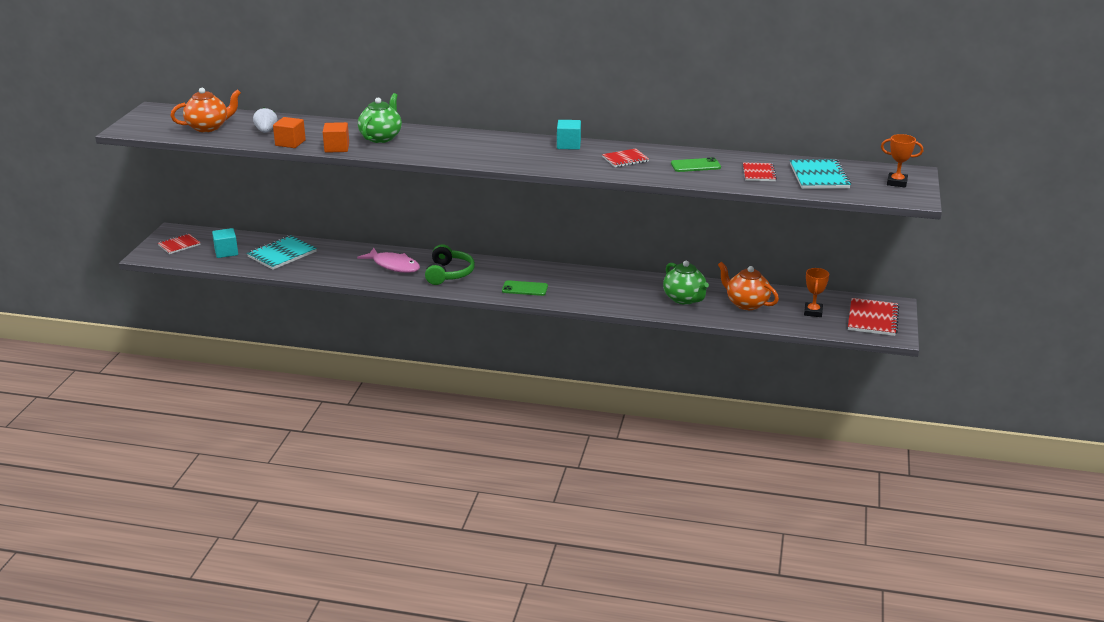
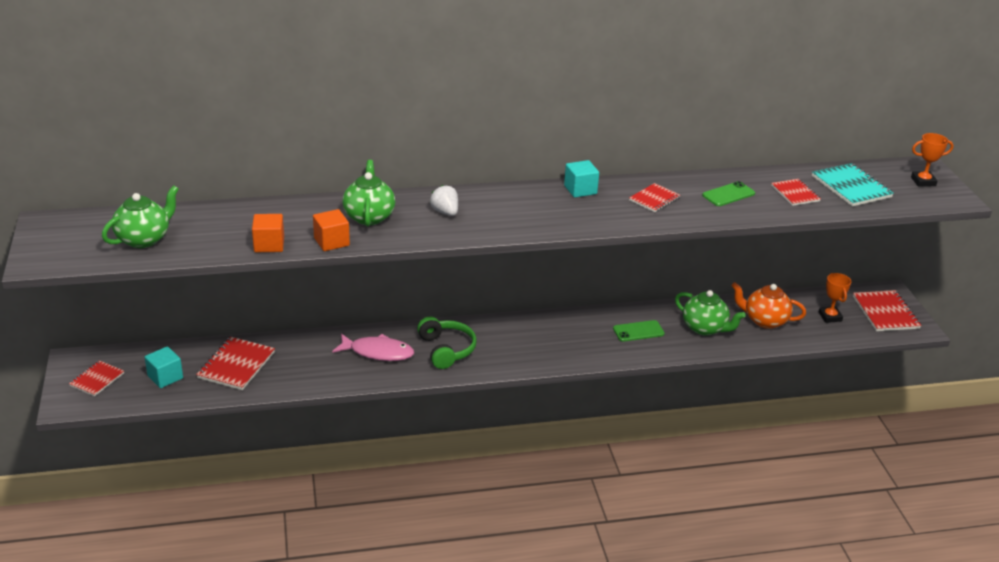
camera: 25 degrees left, 5 degrees up
(208, 127) = (144, 239): orange teapot -> green teapot
(266, 131) = (223, 232): white strawberry -> white strawberry (445, 212)
(282, 254) = (236, 365): turquoise notebook -> red notebook
(525, 288) = (541, 351): green phone -> green phone (638, 331)

